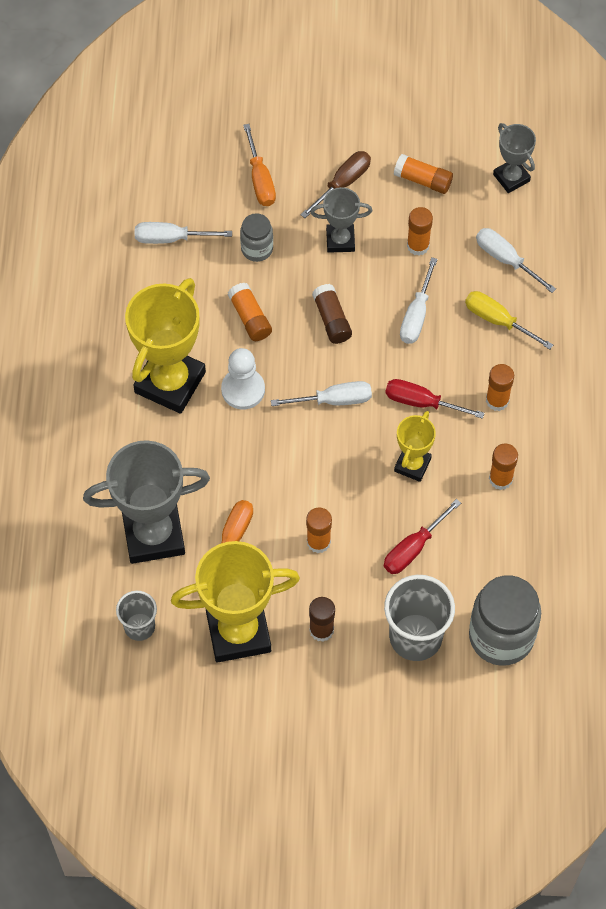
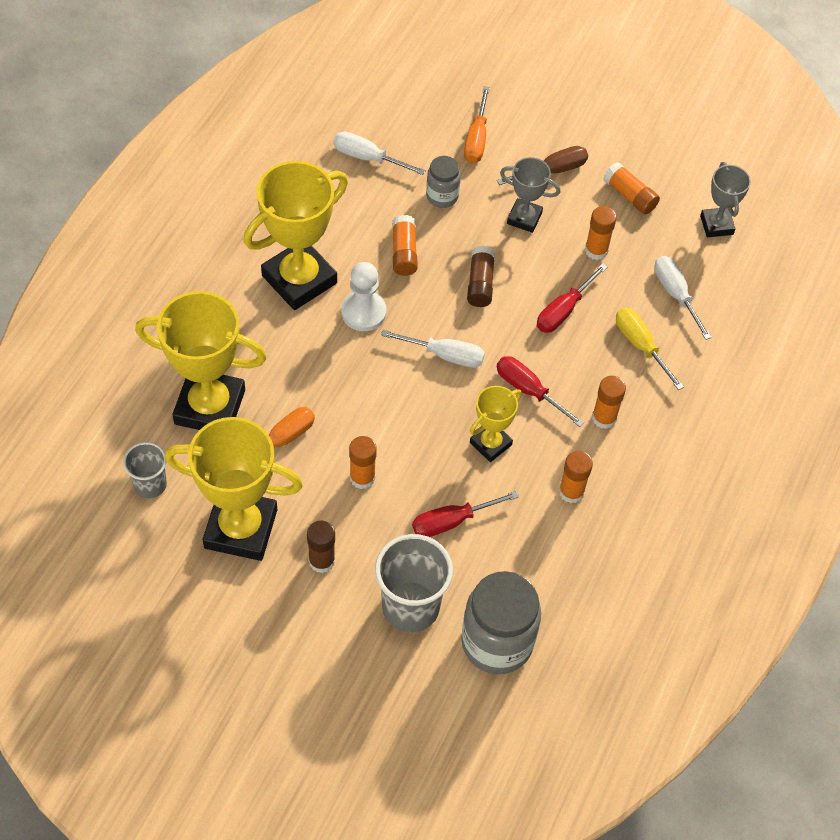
camera: 20 degrees right, 5 degrees down
(153, 534) = (210, 406): grey trophy -> yellow trophy
(416, 314) = (564, 310): white screwdriver -> red screwdriver

